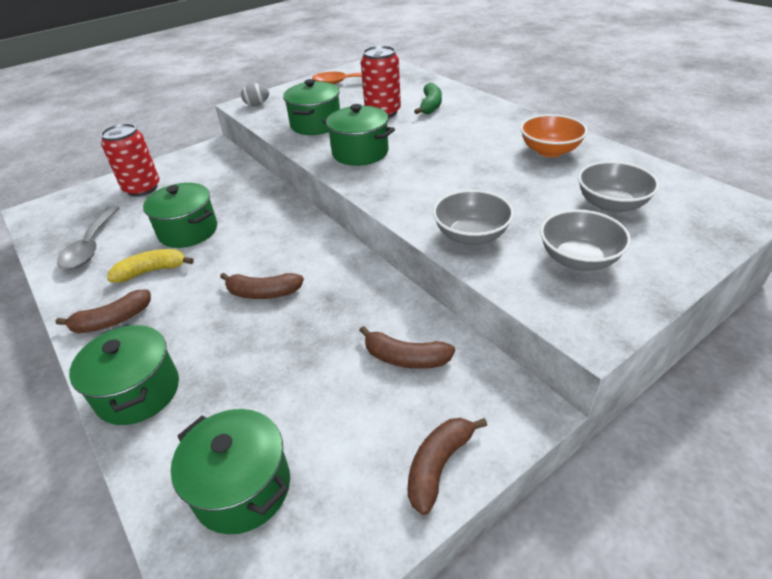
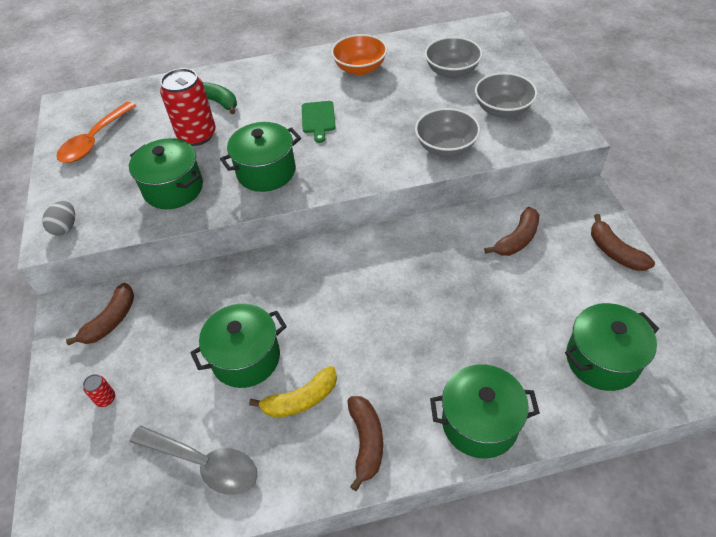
camera: 65 degrees left, 10 degrees up
(142, 188) = (106, 398): red can -> red can, size x0.41
(152, 271) = (301, 400): yellow banana -> yellow banana turned 120 degrees counterclockwise
(263, 293) = (394, 310): brown banana -> brown banana (111, 321)
(449, 154) = (318, 119): none -> green cutting board

